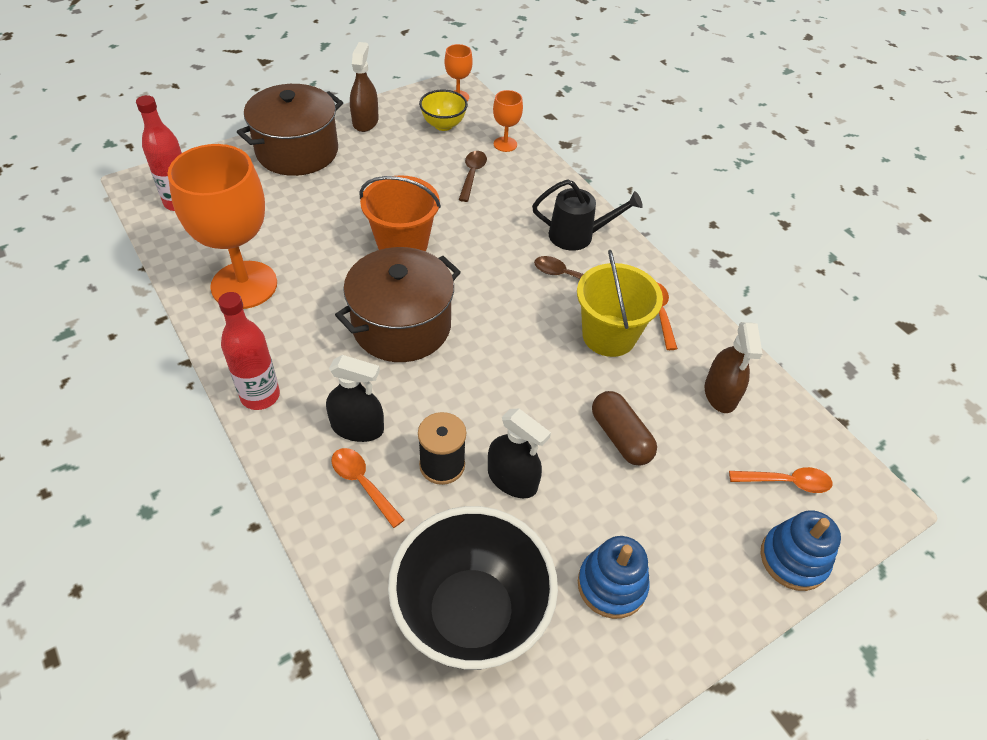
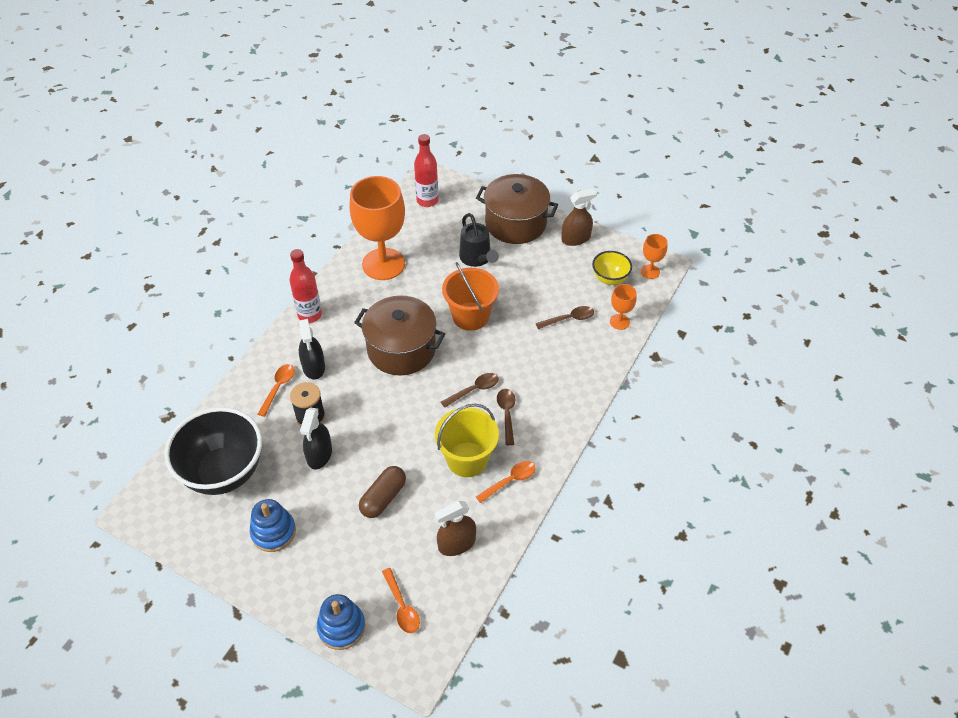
camera: 65 degrees right, 0 degrees up
(514, 288) = (474, 390): none -> brown spoon
(578, 236) = (553, 404): black watering can -> black watering can (477, 259)

